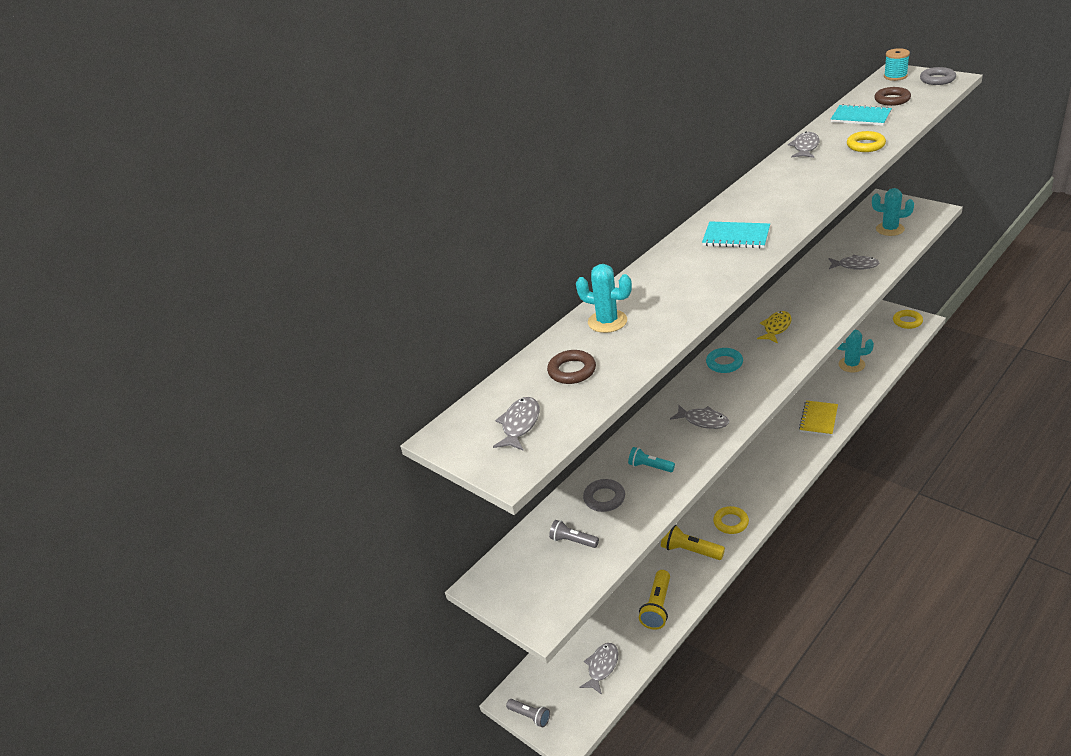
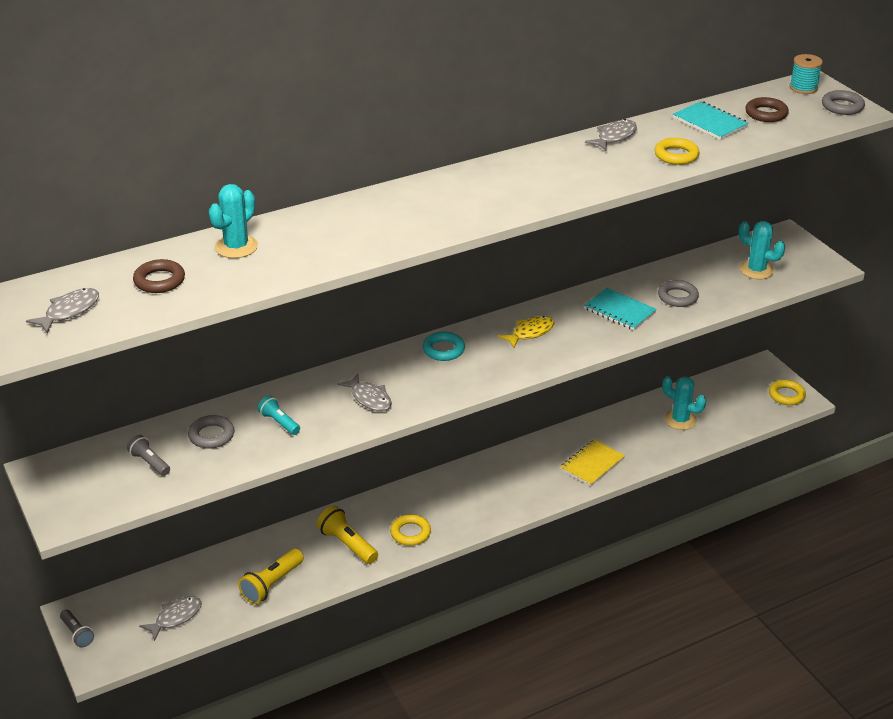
camera: 15 degrees right, 0 degrees up
(607, 321) = (236, 247): turquoise cactus -> turquoise cactus turned 75 degrees clockwise
(736, 237) = (440, 207): turquoise notebook -> turquoise notebook (619, 311)
(855, 266) = (677, 297): grey fish -> grey ring

